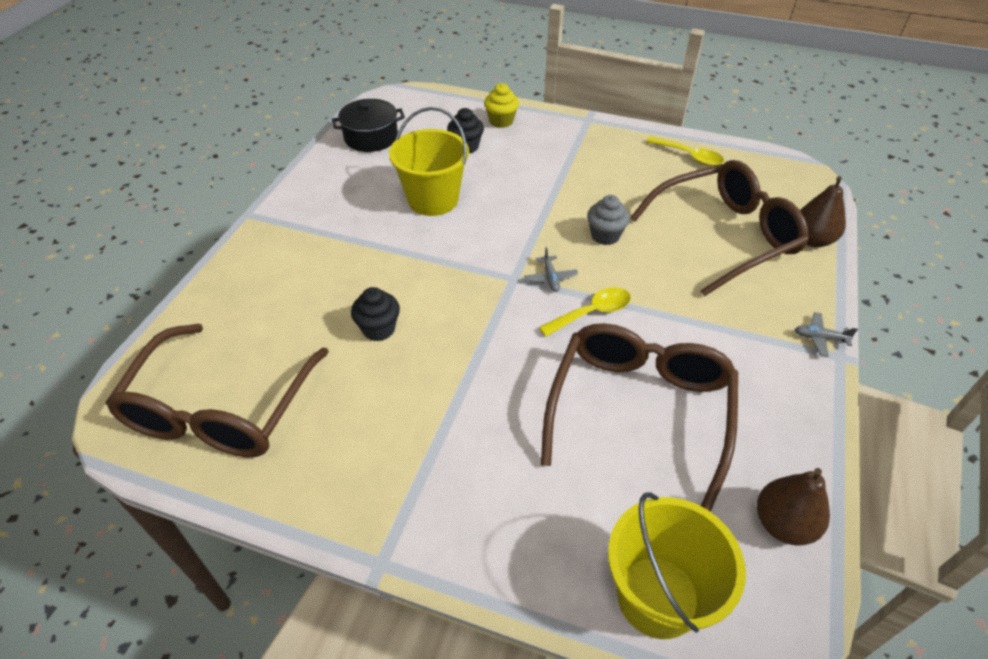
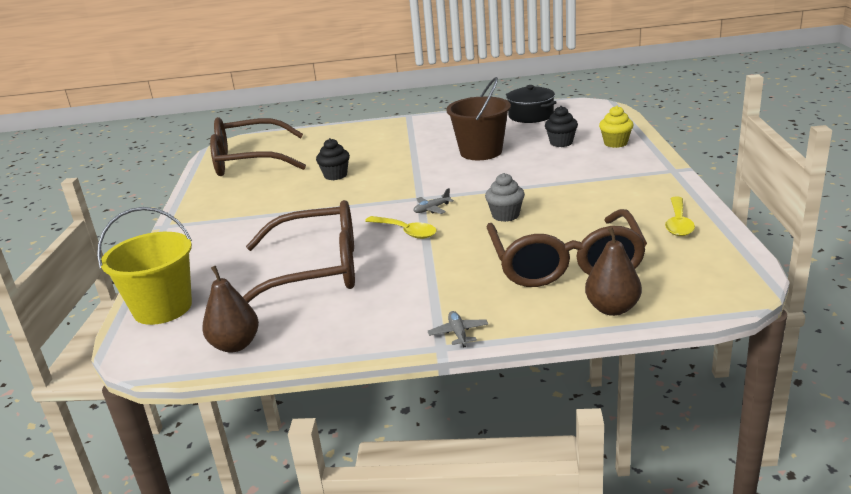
camera: 70 degrees right, 20 degrees down
(433, 200) = (481, 152): yellow bucket -> brown bucket
(725, 236) = (565, 264): brown glasses -> brown glasses turned 45 degrees clockwise

